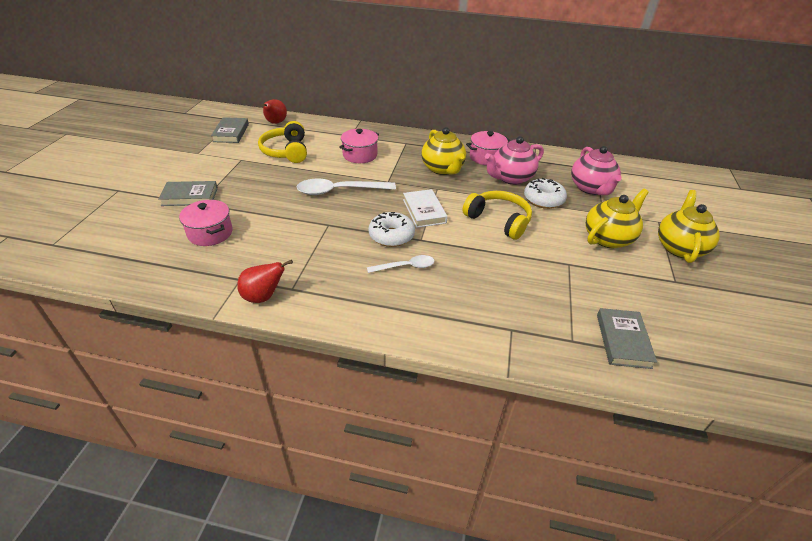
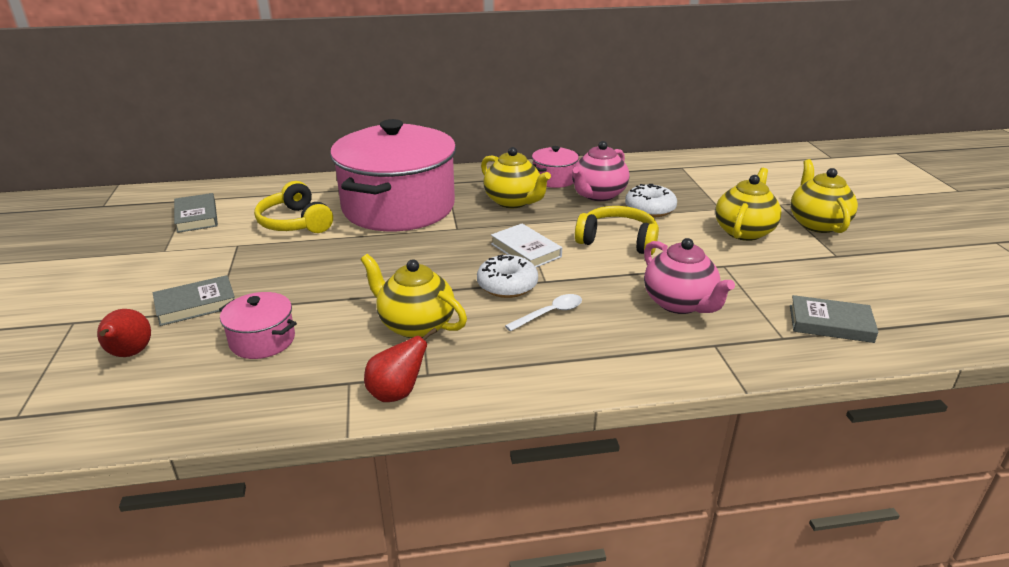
camera: 20 degrees left, 10 degrees down
(275, 123) = (253, 193): red pear -> red pear (129, 354)
(309, 249) = (415, 325): none -> yellow teapot
(339, 191) = (403, 252): white spoon -> none
(360, 155) = (398, 207): pink pot -> pink pot, size x2.38
(591, 188) = (690, 187): pink teapot -> pink teapot (679, 303)
(623, 341) = (830, 323): grey book -> grey book turned 60 degrees counterclockwise

